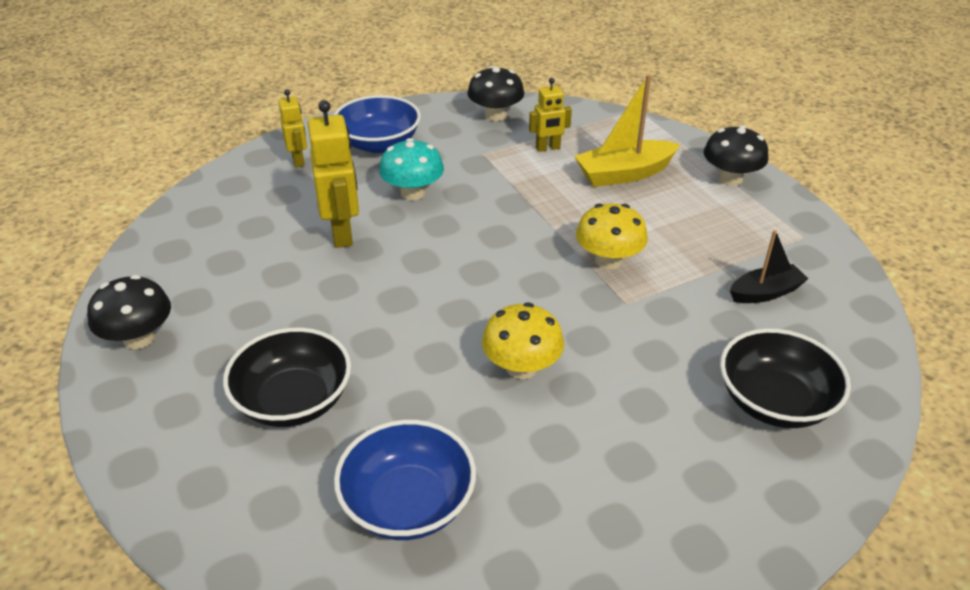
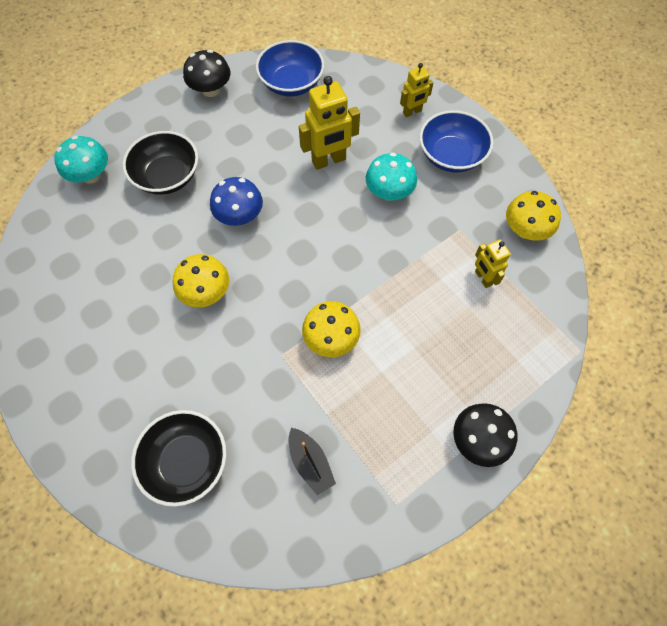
camera: 80 degrees right, 25 degrees up
(242, 508) = (91, 175): none -> turquoise mushroom
(401, 324) = (239, 216): none -> blue mushroom
(408, 503) = (95, 249): blue bowl -> blue bowl (291, 83)
(495, 115) = (525, 230): black mushroom -> yellow mushroom
(624, 174) = (459, 344): yellow boat -> none

